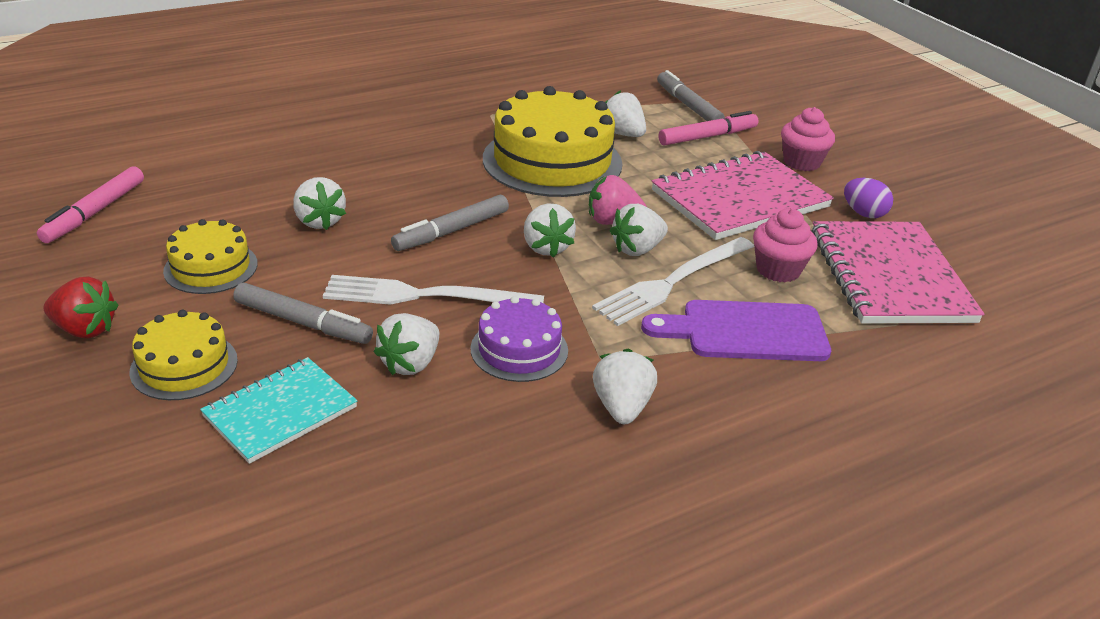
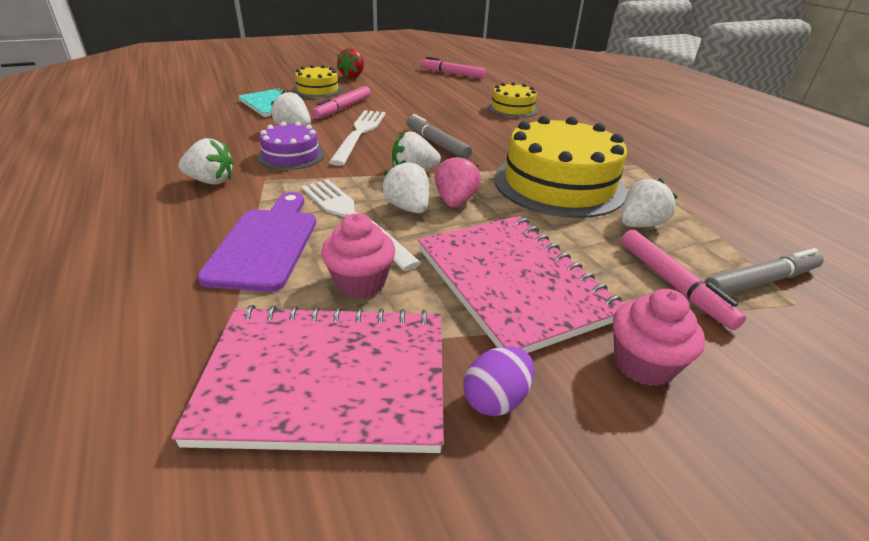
camera: 95 degrees right, 0 degrees up
(211, 267) = (399, 92): yellow cake -> yellow cake (512, 108)
(303, 323) = (343, 108): grey marker -> pink marker
(319, 221) = (447, 111): white strawberry -> none

